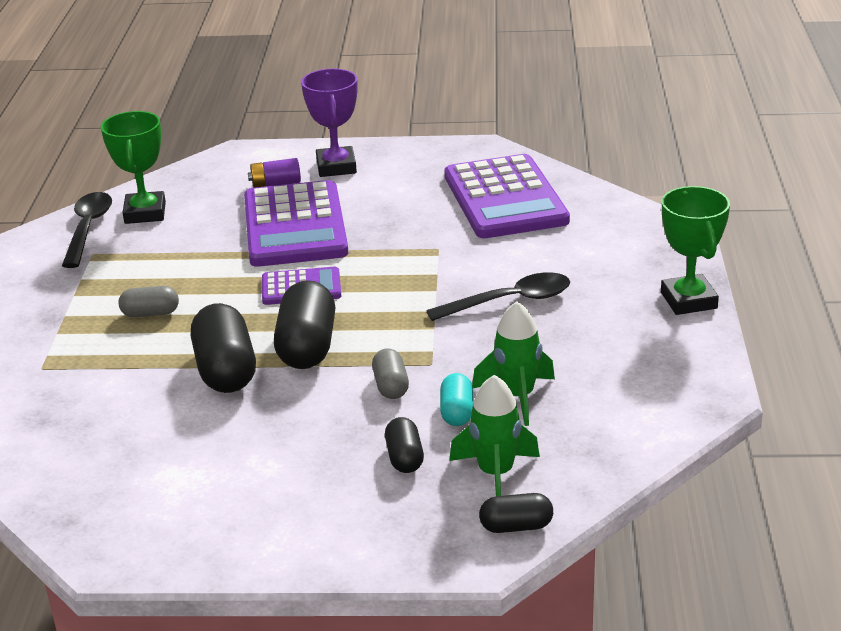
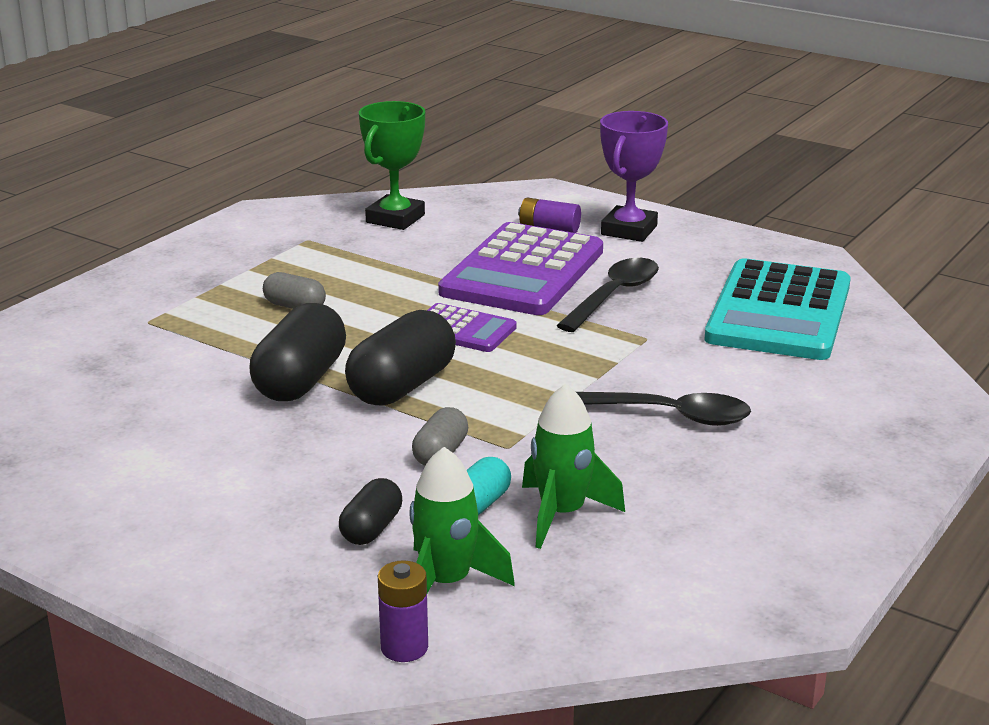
camera: 30 degrees right, 5 degrees down
(88, 229) = (329, 217): black spoon -> black spoon (614, 296)
(505, 199) = (779, 312): purple calculator -> turquoise calculator
(516, 526) = (404, 647): black capsule -> purple battery
(688, 300) = (885, 487): green trophy -> none

